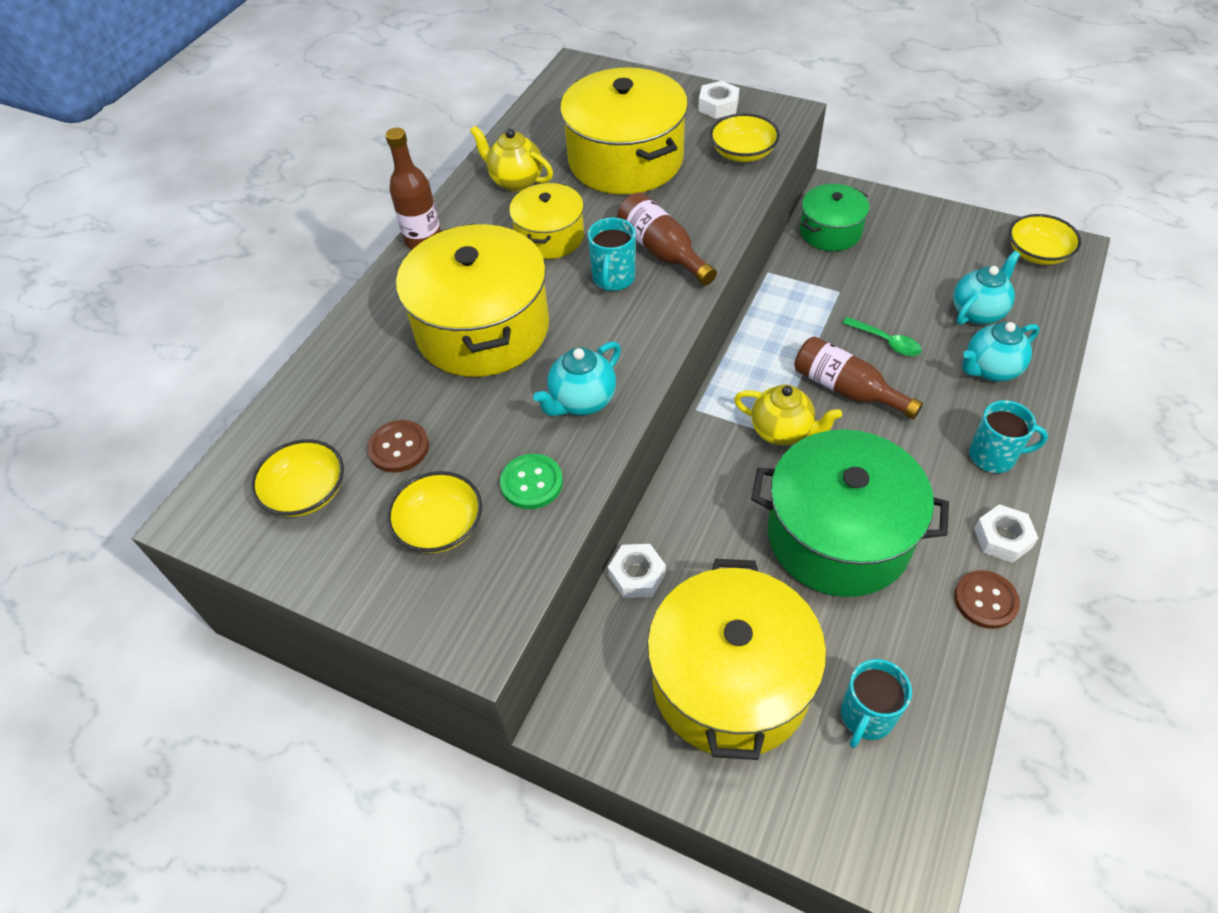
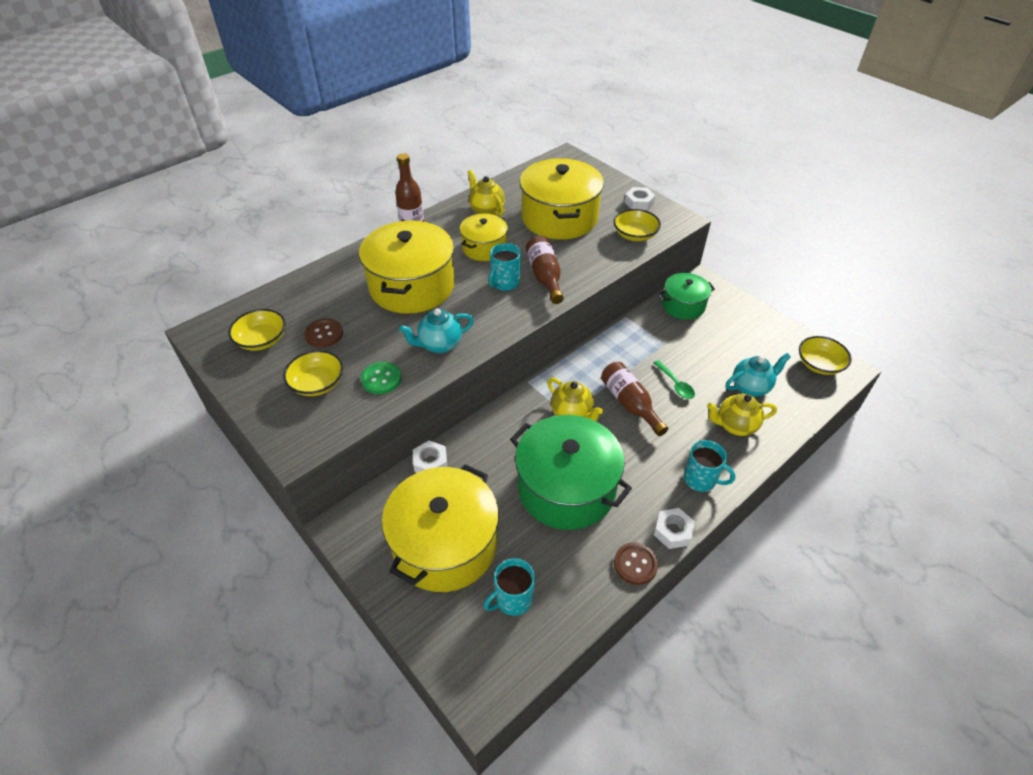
camera: 20 degrees right, 5 degrees down
(990, 370) = (735, 426): turquoise teapot -> yellow teapot

